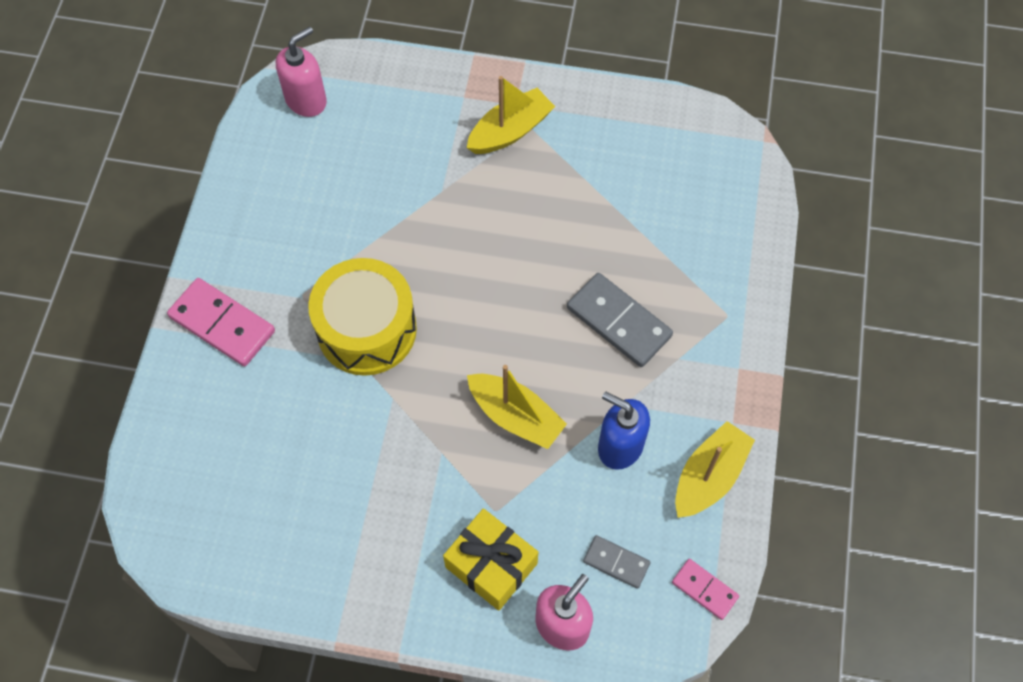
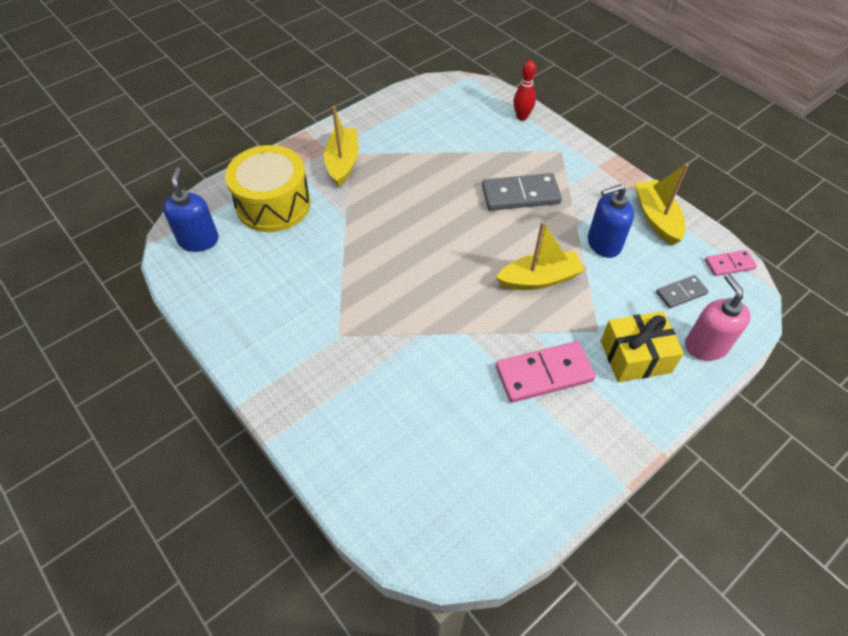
camera: 50 degrees left, 10 degrees down
(222, 324) = (311, 396): pink domino -> pink domino (544, 374)
(306, 100) = (199, 240): pink soap dispenser -> blue soap dispenser
(366, 329) = (403, 315): yellow drum -> yellow drum (273, 204)
(746, 241) = (522, 117): none -> red bowling pin

